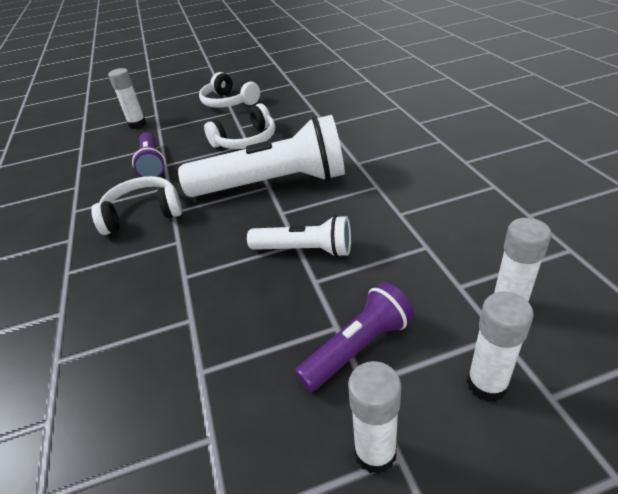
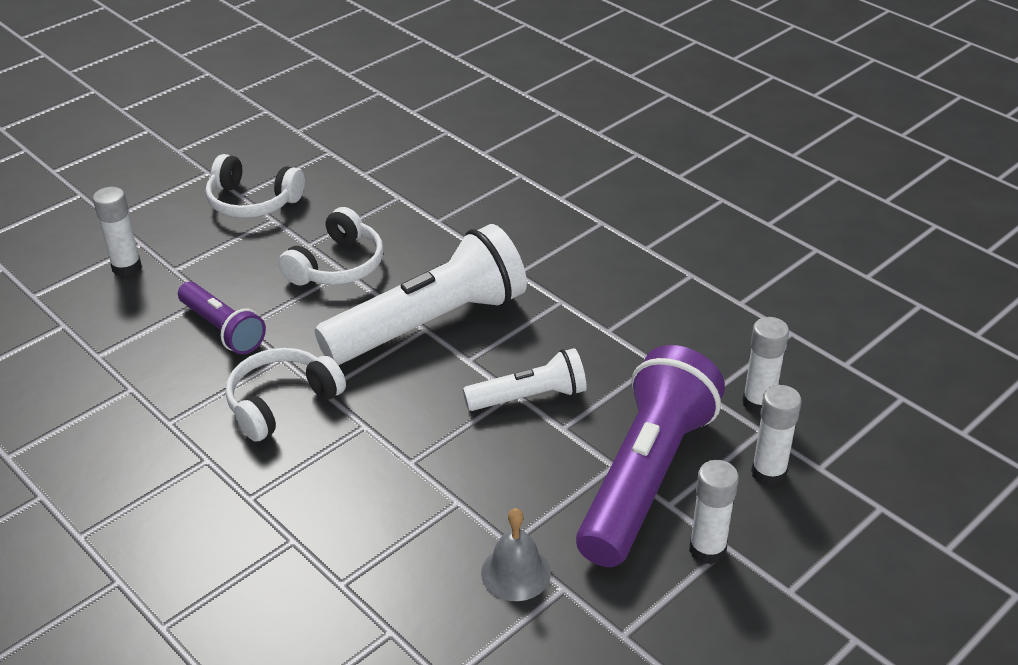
camera: 30 degrees left, 0 degrees up
(183, 404) = (516, 572): none -> grey bell
(358, 347) = (645, 476): purple flashlight -> purple flashlight, size x1.86

